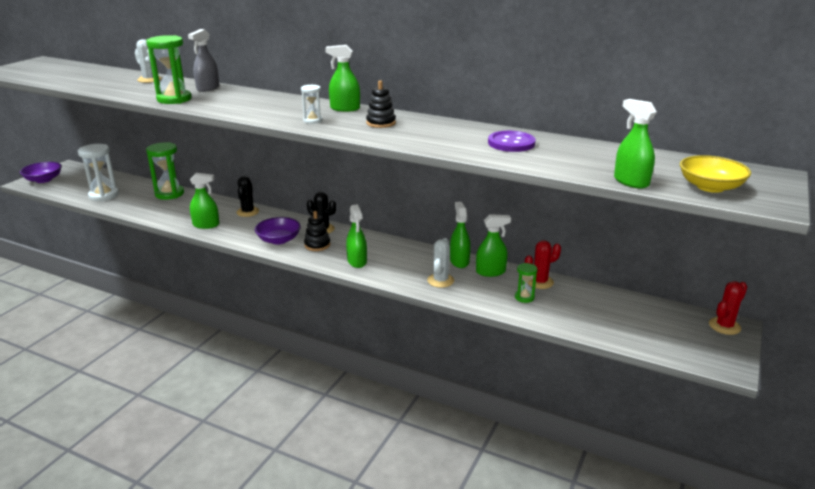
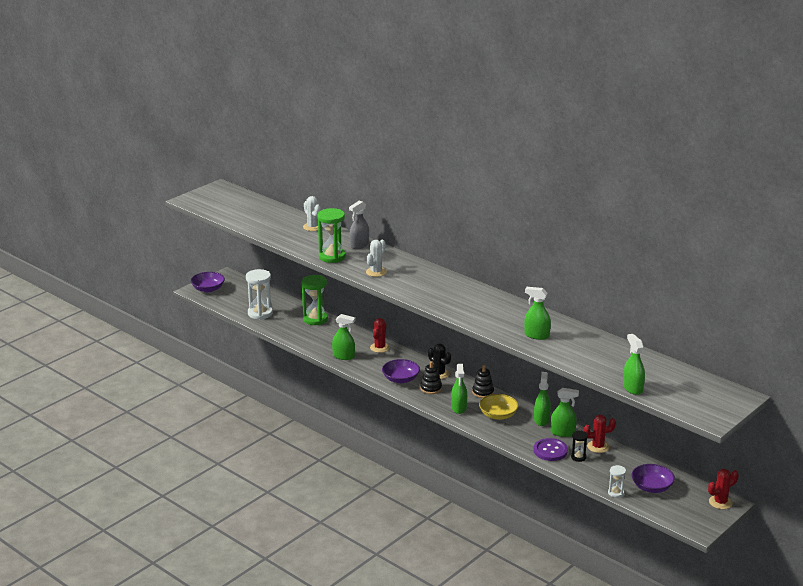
camera: 15 degrees right, 0 degrees up
(248, 212) = (379, 348): black cactus -> red cactus
(312, 121) = (434, 297): white hourglass -> white hourglass (616, 493)
(345, 108) = (463, 285): green spray bottle -> green spray bottle (536, 335)
(381, 123) = (484, 306): black stacking toy -> black stacking toy (483, 392)
(440, 280) = (519, 434): white cactus -> white cactus (376, 272)
(511, 143) = (572, 341): purple button -> purple button (550, 451)
(524, 297) = (578, 457): green hourglass -> black hourglass
(632, 320) = (652, 487): none -> purple bowl
(710, 187) = (684, 400): yellow bowl -> yellow bowl (498, 415)

